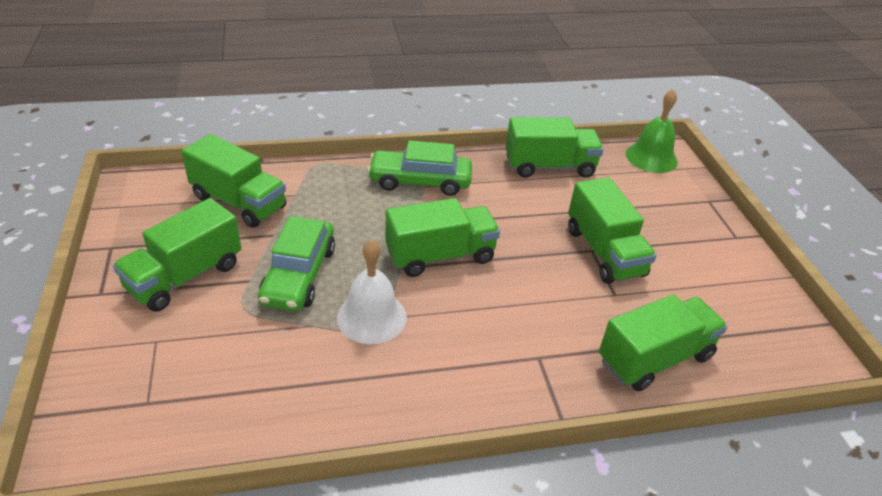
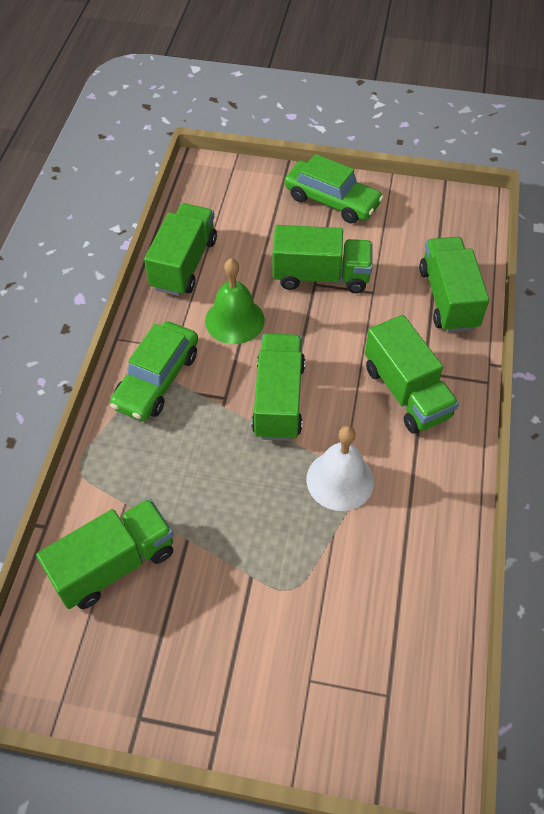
camera: 65 degrees left, 15 degrees up
(185, 276) = (222, 639): green truck -> green truck (406, 392)
(299, 275) = (260, 528): green car -> green car (332, 201)
(651, 157) = (207, 183): green bell -> green bell (234, 320)

